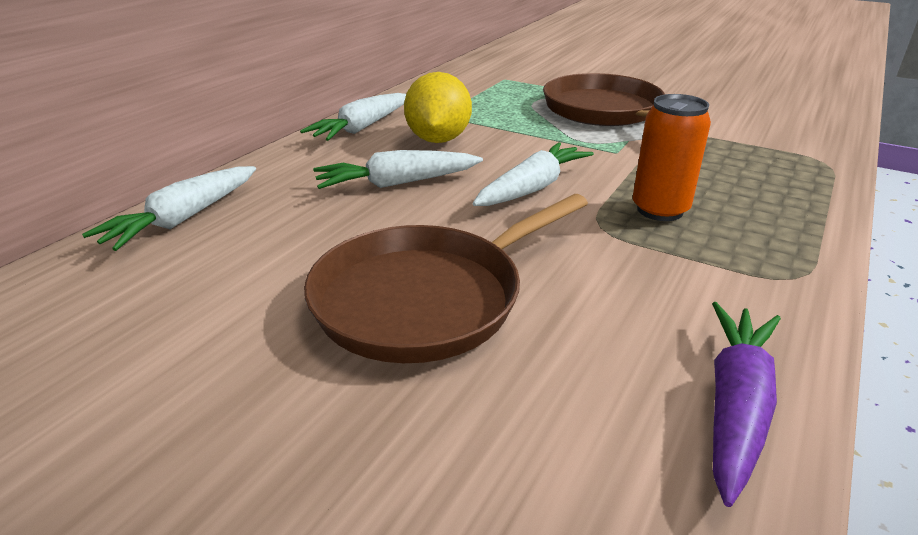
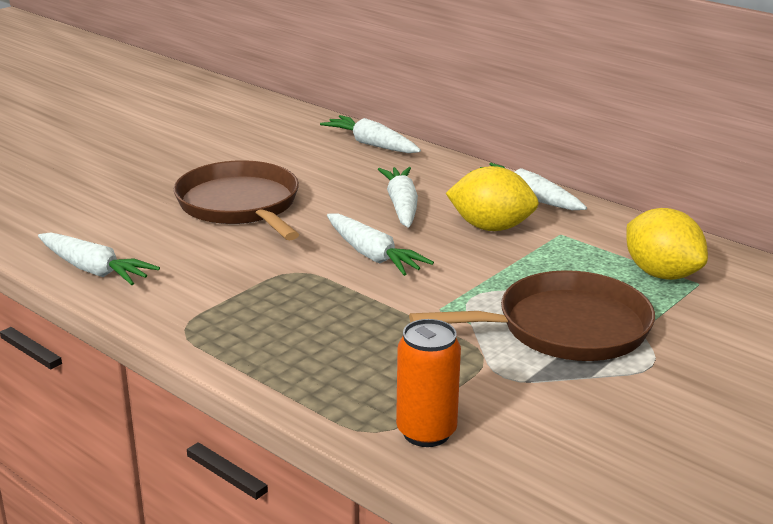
camera: 100 degrees right, 5 degrees down
(497, 87) = (661, 274): none -> yellow lemon
(660, 210) = (309, 301): orange can -> orange can (426, 432)
(735, 406) = (94, 270): purple carrot -> white carrot

